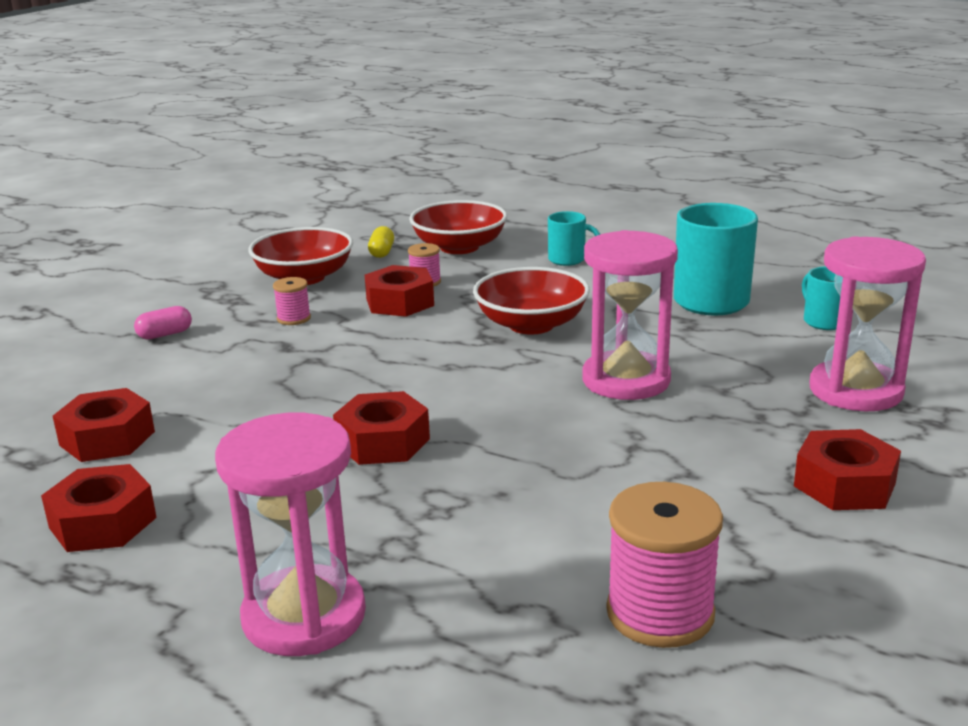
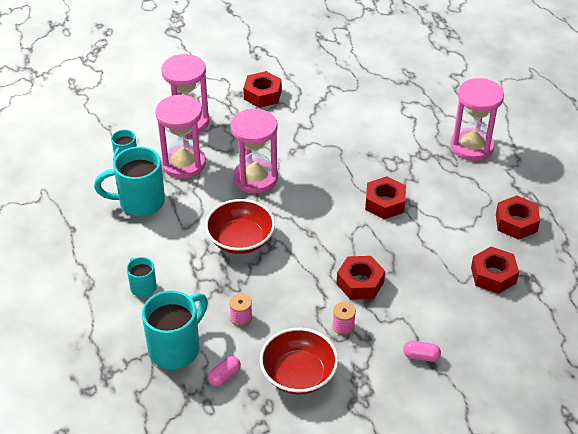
camera: 140 degrees left, 20 degrees up
(381, 252) = (224, 376): yellow capsule -> pink capsule
(400, 302) = (276, 305): red nut -> red nut (360, 283)
(459, 247) = (176, 348): red bowl -> turquoise mug
(660, 613) = (374, 93): pink spool -> none
(748, 349) = (183, 163): none -> pink hourglass

